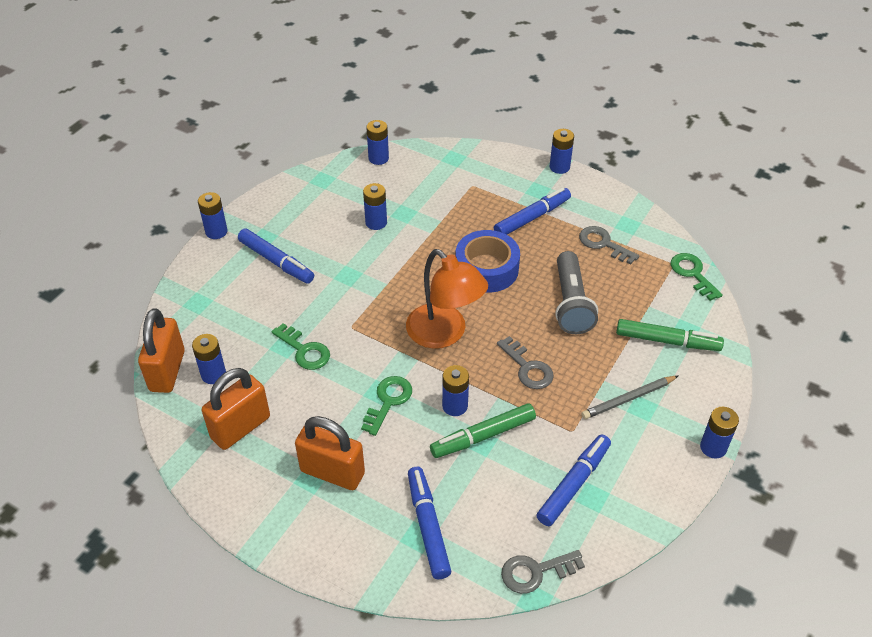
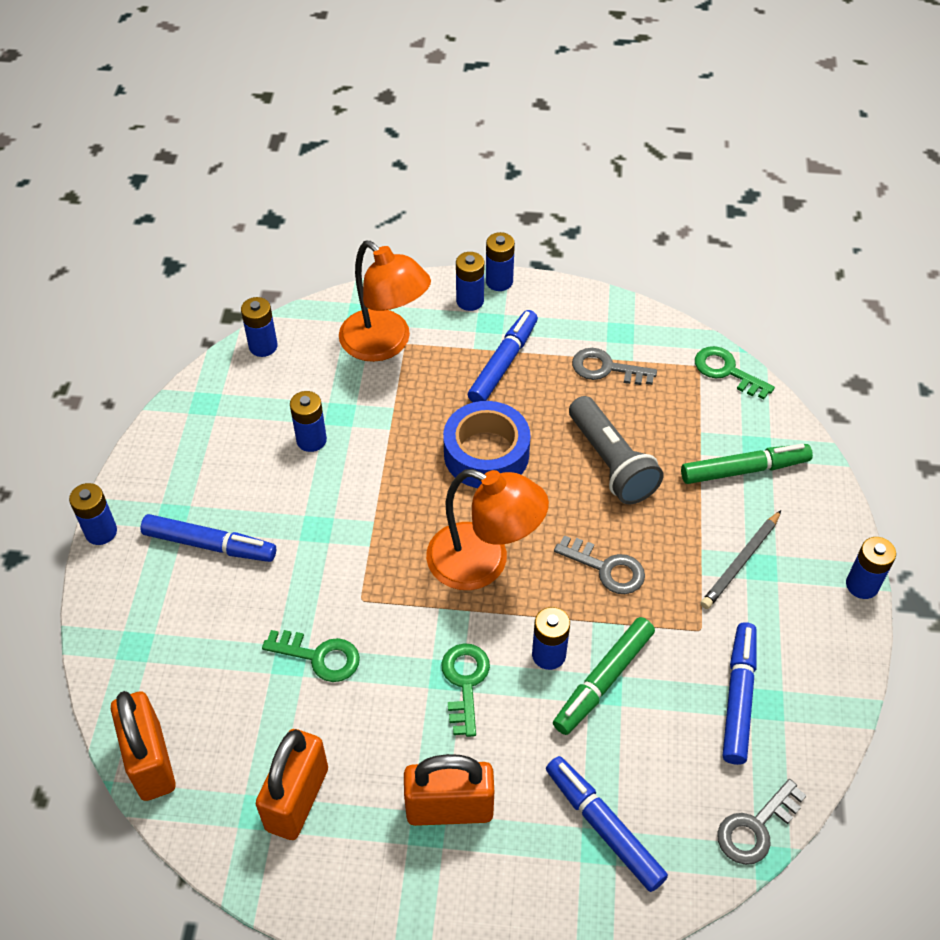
camera: 25 degrees left, 5 degrees up
(213, 374) = (217, 740): blue battery -> blue battery (470, 301)
(458, 181) = (385, 344): none -> orange lamp

